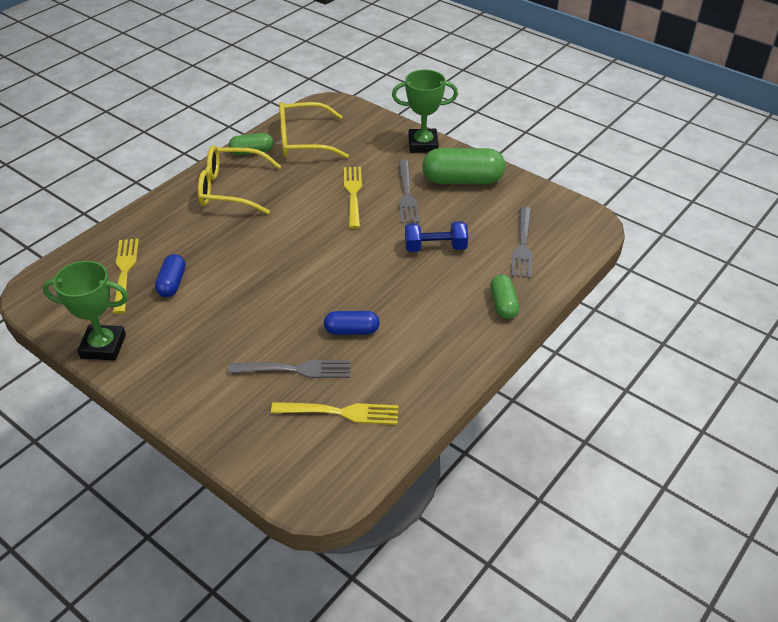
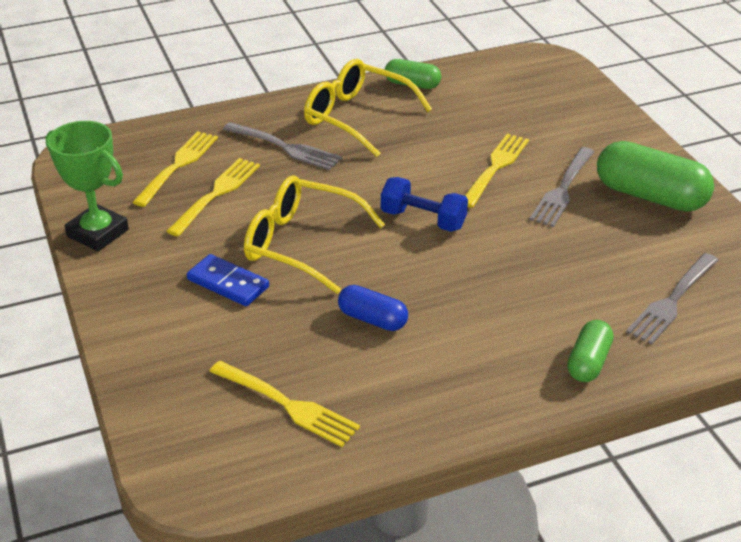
camera: 30 degrees right, 5 degrees down
(172, 283) = (216, 194): blue capsule -> yellow fork
(233, 345) = (228, 283): none -> blue domino
(294, 370) = (273, 336): grey fork -> grey fork (284, 147)
(303, 141) = (481, 90): yellow glasses -> yellow glasses (301, 244)
(423, 144) = (630, 138): green trophy -> none
(435, 248) = (551, 263): blue dumbbell -> blue dumbbell (423, 220)

